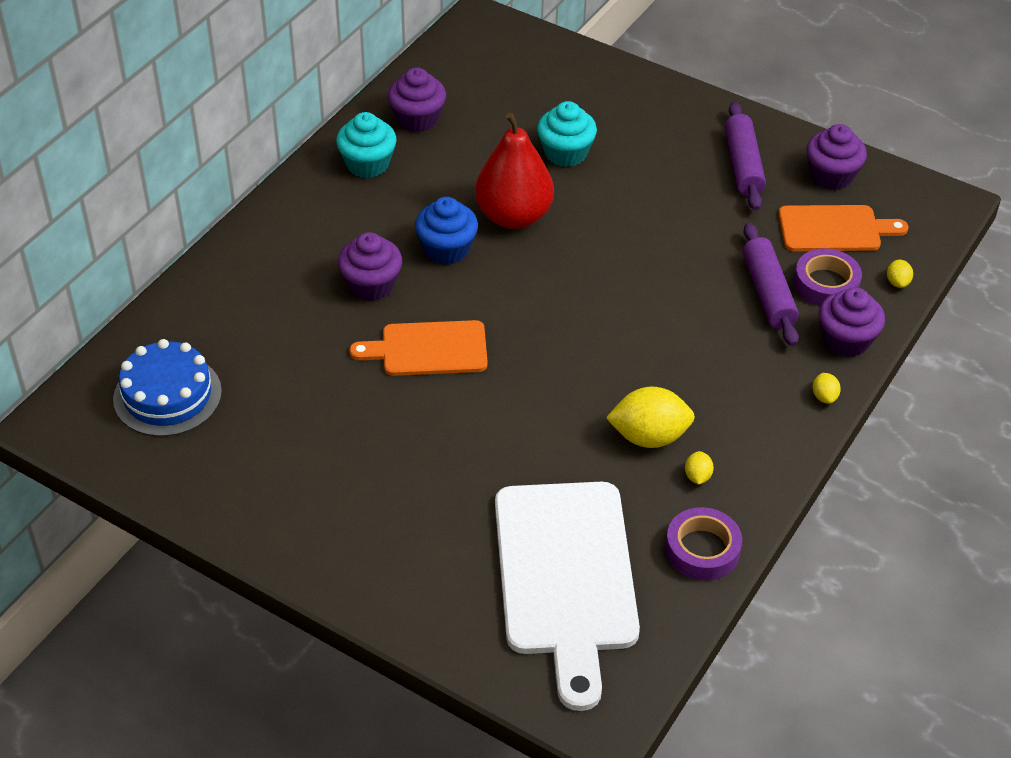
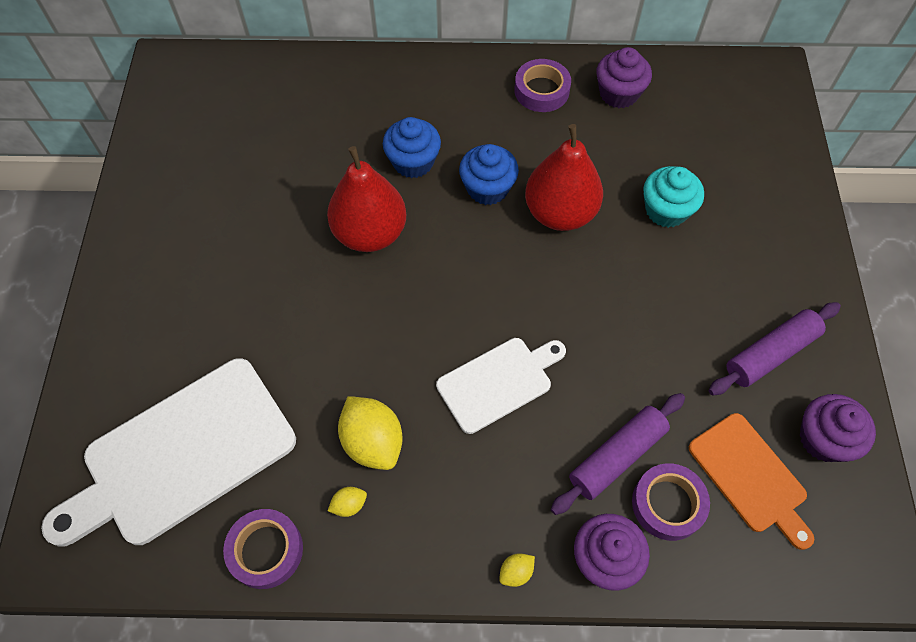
camera: 60 degrees right, 15 degrees up
(167, 395) = (225, 106): blue cake -> none
(367, 164) = (541, 90): turquoise cupcake -> purple tape
(371, 285) = (413, 162): purple cupcake -> blue cupcake
(428, 349) = (370, 233): orange cutting board -> red pear
(651, 332) = (498, 382): none -> white cutting board
(897, 282) = (722, 573): yellow lemon -> none

